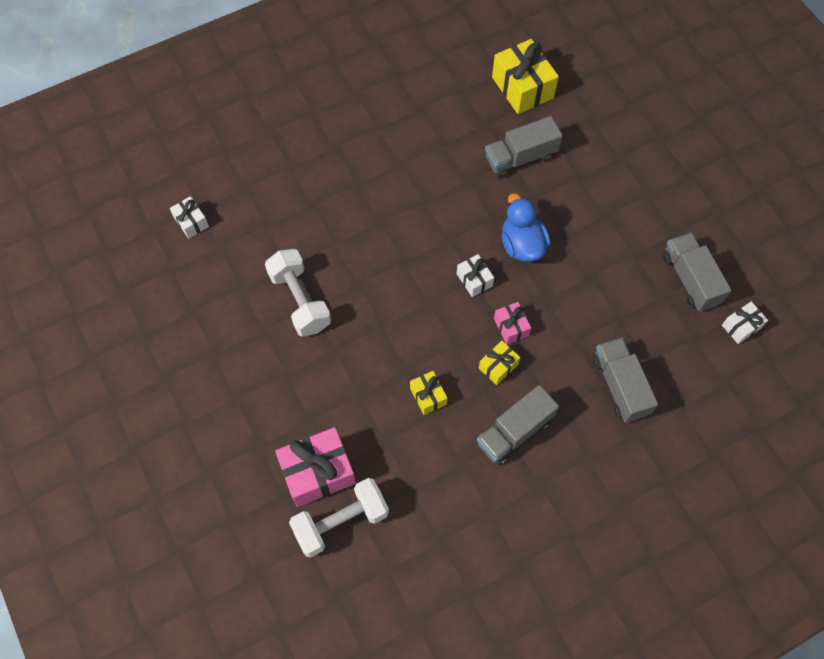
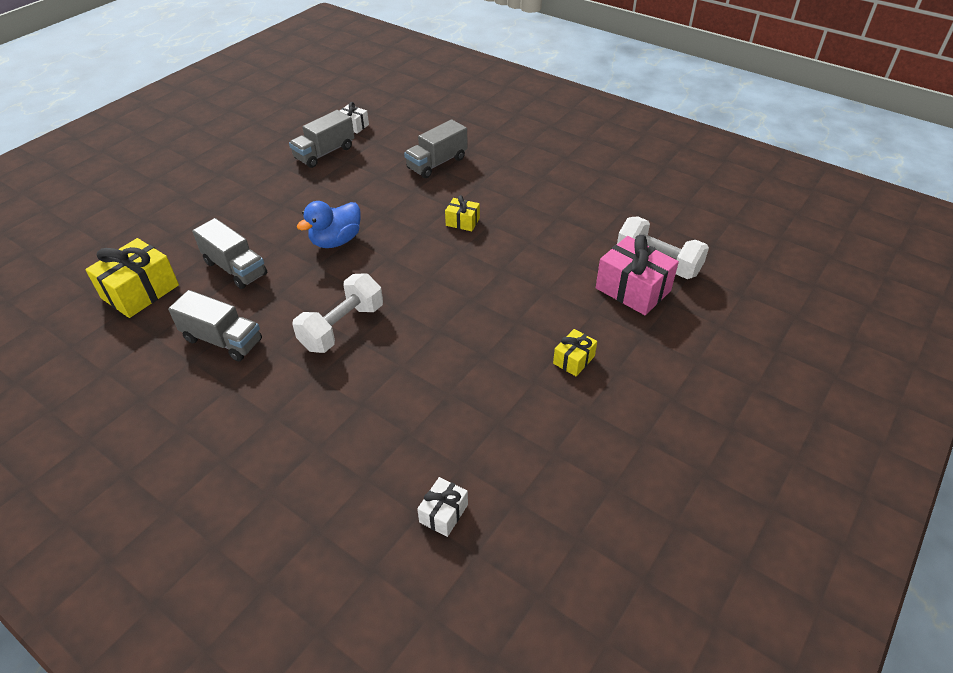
camera: 115 degrees left, 20 degrees down
(300, 301) = (483, 366): white dumbbell -> white dumbbell (342, 327)
(428, 396) = (517, 250): yellow gift -> yellow gift (574, 360)
(474, 280) = (388, 258): white gift -> none
(511, 327) = (422, 225): pink gift -> none
(514, 432) = (511, 199): grey truck -> grey truck (222, 340)

